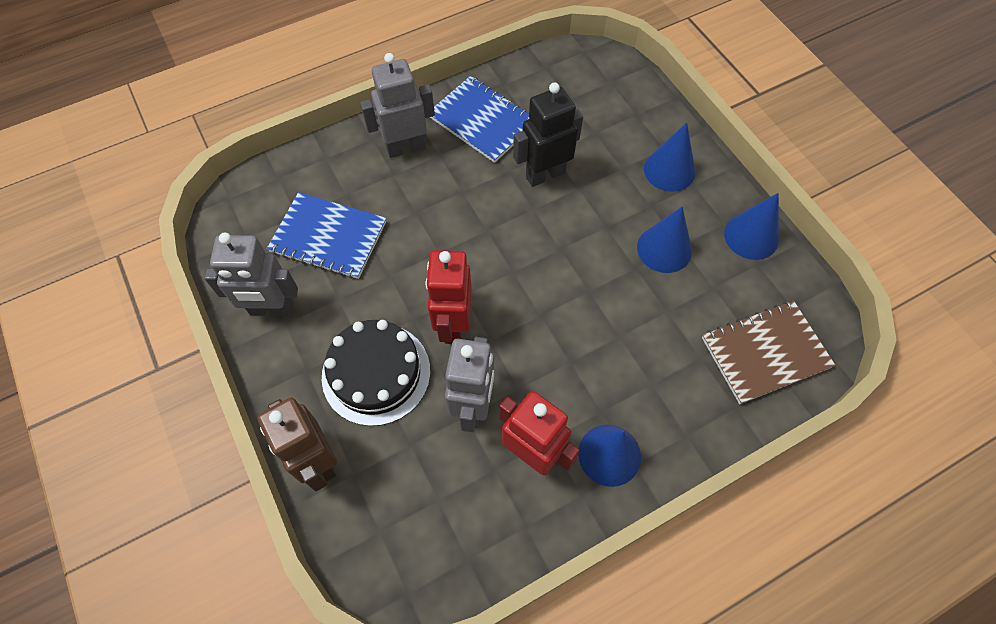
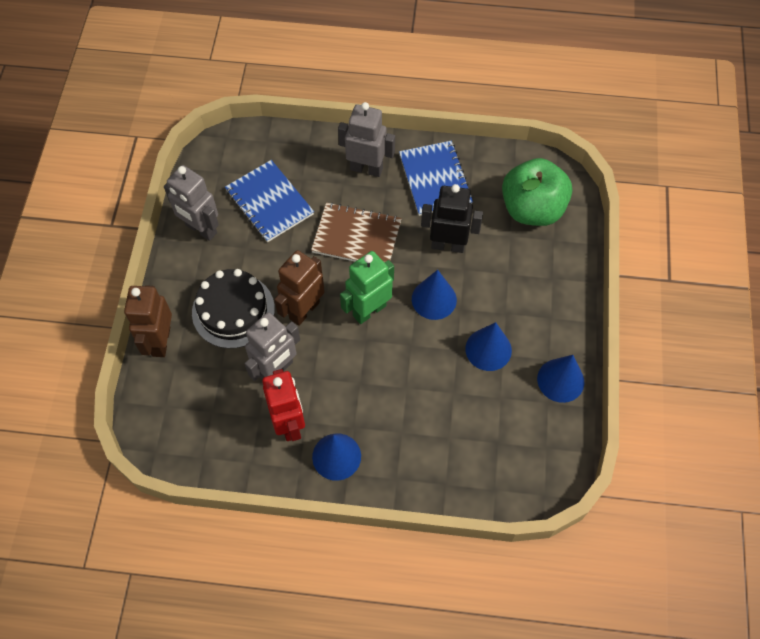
camera: 35 degrees right, 0 degrees up
(453, 324) = (304, 310): red robot -> brown robot
(520, 283) = (369, 310): none -> green robot
(594, 98) = (532, 209): none -> green apple
(669, 170) = (542, 296): blue cone -> blue cone (434, 299)
(765, 353) = (497, 464): brown notebook -> brown notebook (356, 237)

